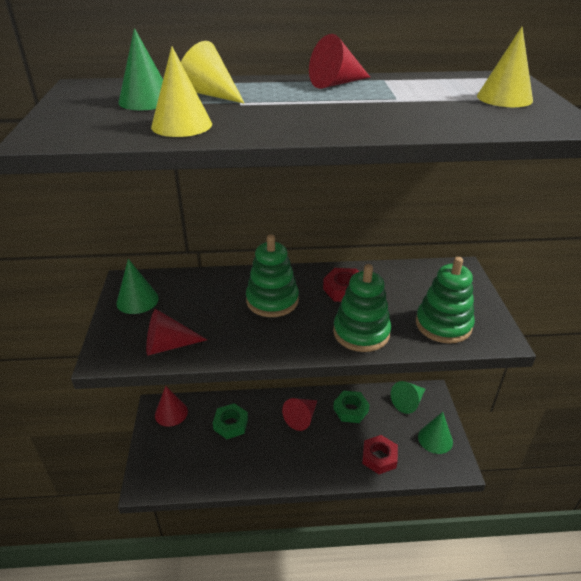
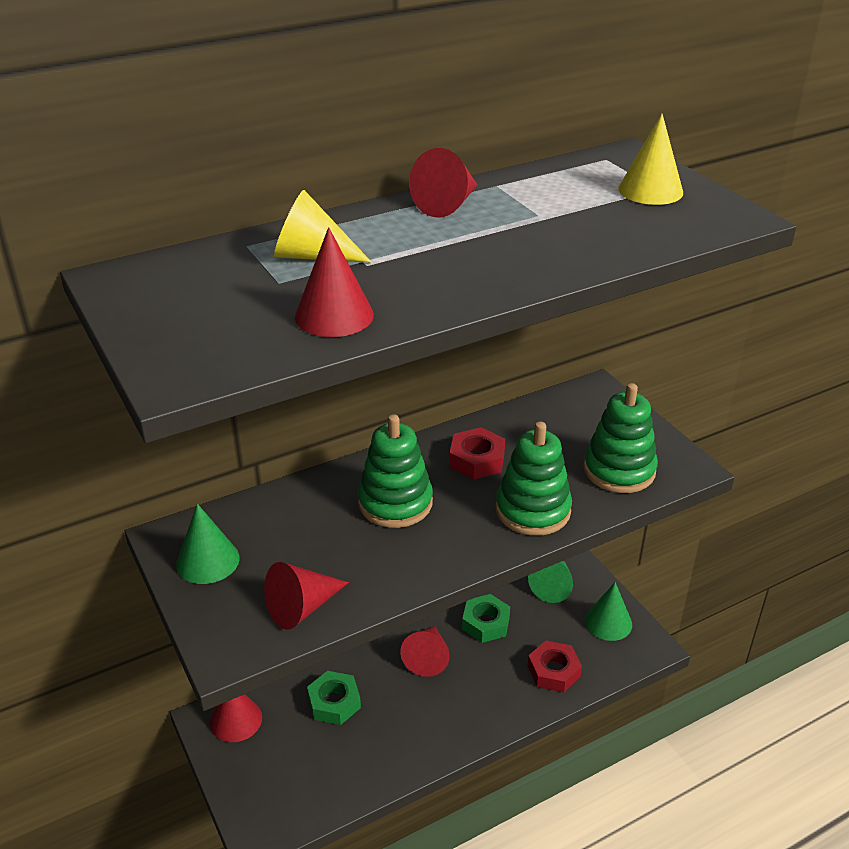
camera: 25 degrees left, 0 degrees up
(146, 101) = (240, 285): green cone -> none
(181, 125) = (334, 315): yellow cone -> red cone

